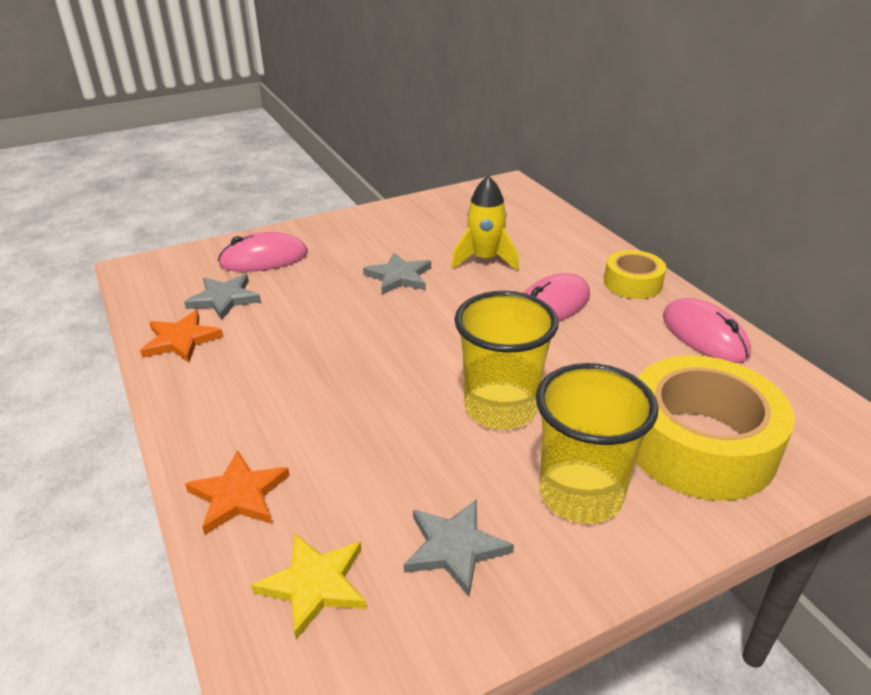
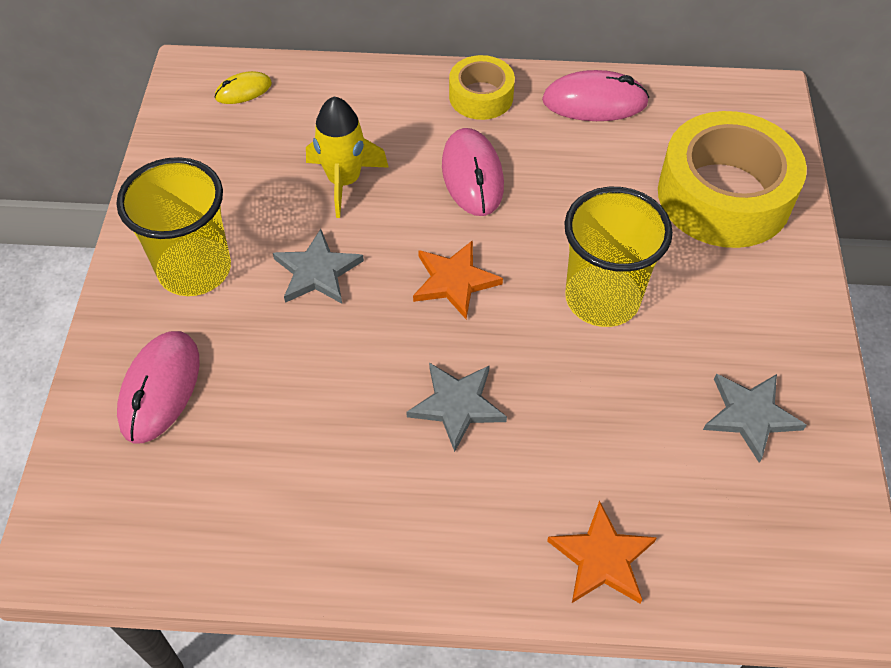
camera: 60 degrees left, 20 degrees up
(181, 340) = (288, 538): orange star -> orange star (454, 281)
(224, 299) = (226, 464): grey star -> grey star (457, 405)
(314, 584) = (742, 533): yellow star -> none
(515, 203) = (243, 91): none -> yellow mouse
(581, 495) = (737, 302): yellow cup -> yellow cup (194, 269)

